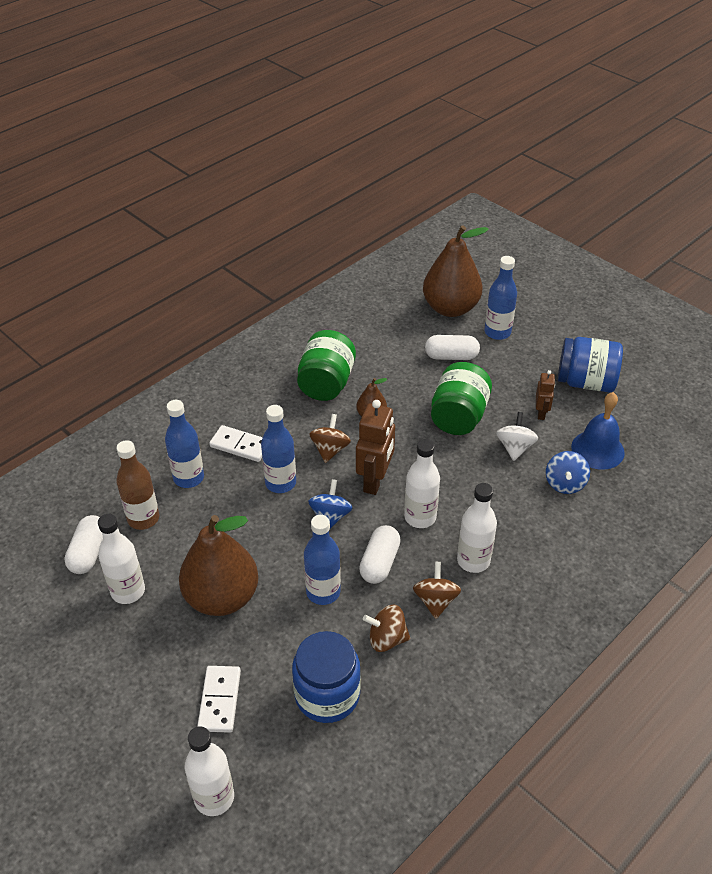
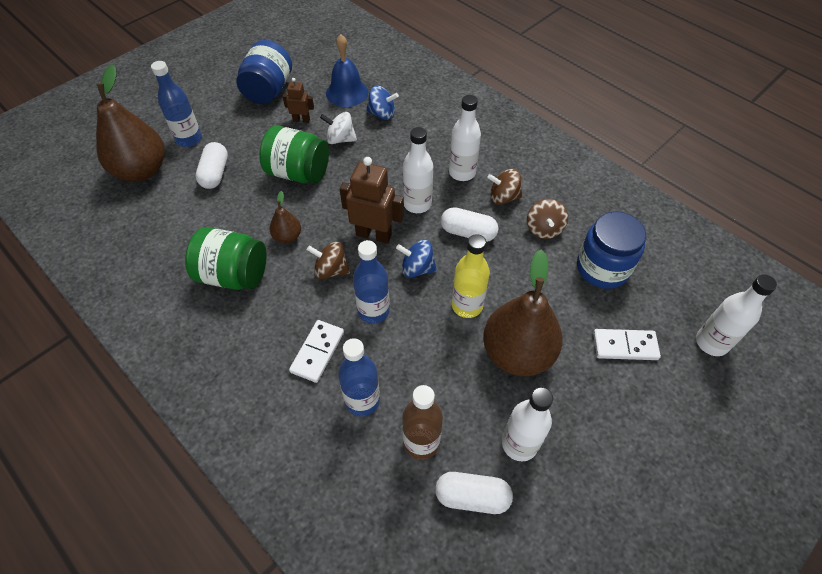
camera: 90 degrees left, 10 degrees up
(282, 557) = (467, 305): none -> yellow bottle
(323, 592) = (503, 273): blue bottle -> none

